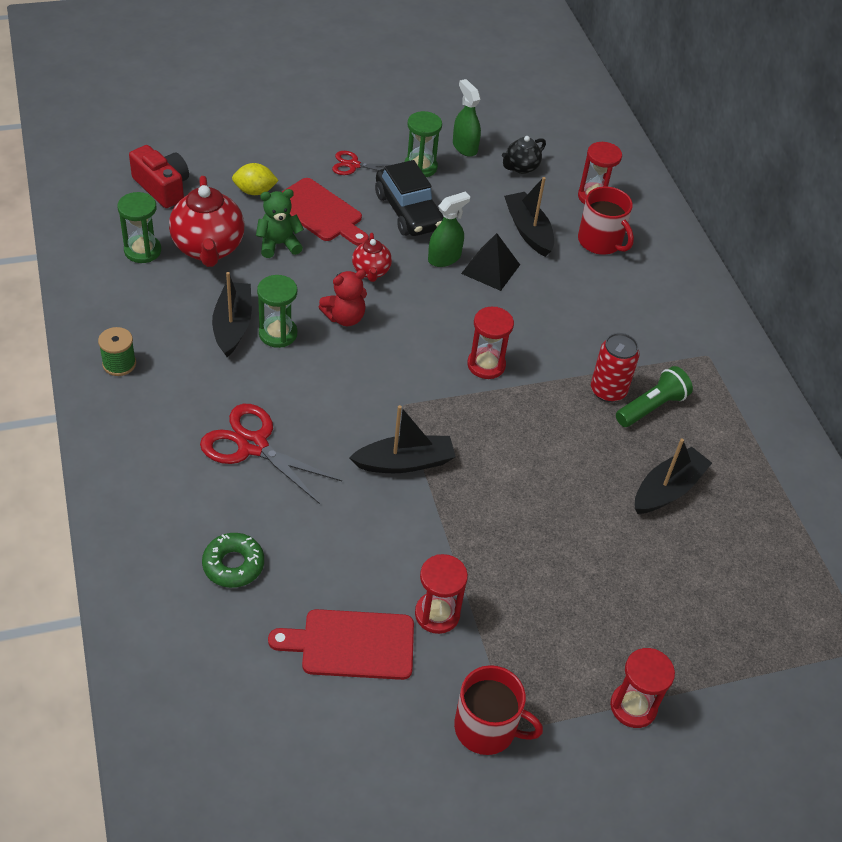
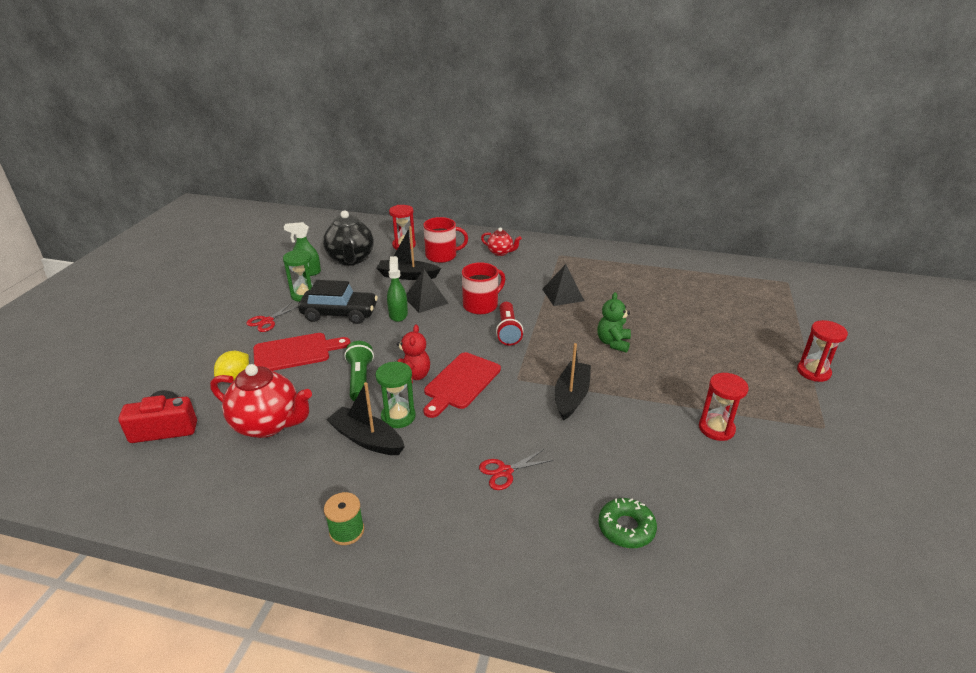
camera: 55 degrees left, 15 degrees down
(142, 251) = (225, 467): green hourglass -> none
(253, 445) = (504, 471): red scissors -> red scissors, size x0.56
(278, 244) = (305, 384): green teddy bear -> green teddy bear (613, 343)
(352, 644) = (731, 483): red cutting board -> red cutting board (460, 383)
(371, 272) = (379, 349): red teapot -> red teapot (500, 252)
(486, 365) = (508, 331): red hourglass -> red flashlight
(486, 728) = (821, 439): red mug -> red mug (481, 305)
(521, 167) = (351, 259): black teapot -> black teapot, size x1.86
(608, 391) = (563, 295): red can -> black pyramid
(651, 407) = (586, 285): green flashlight -> green flashlight (360, 379)
(667, 489) = (651, 302): black boat -> none

